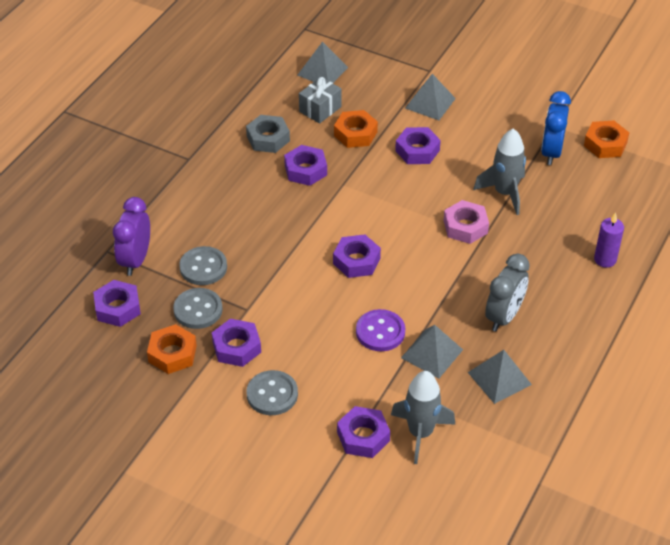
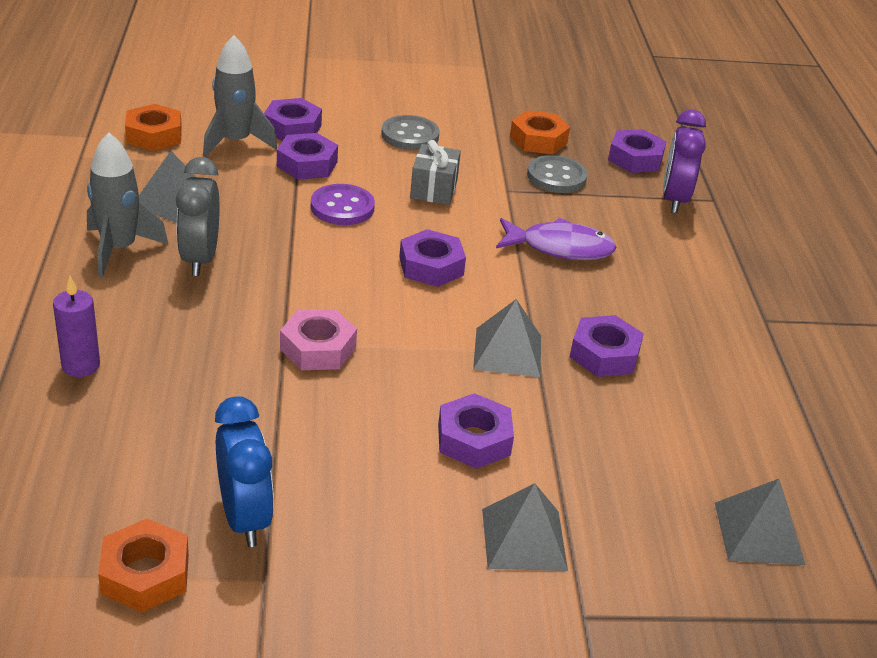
camera: 145 degrees right, 10 degrees down
(135, 260) = (674, 199): purple clock -> purple clock turned 150 degrees counterclockwise
(203, 267) = (597, 212): grey button -> none
(236, 347) = (482, 159): purple nut -> purple nut (307, 164)
(259, 247) = (560, 248): none -> purple fish
(268, 138) = (703, 381): grey nut -> none
(320, 109) = (684, 456): grey gift -> grey gift (433, 189)
(355, 134) = (591, 434): orange nut -> orange nut (154, 135)
(432, 353) = (268, 203): grey pyramid -> grey pyramid (508, 352)
(504, 193) = (287, 416): grey rocket -> grey rocket (119, 249)

